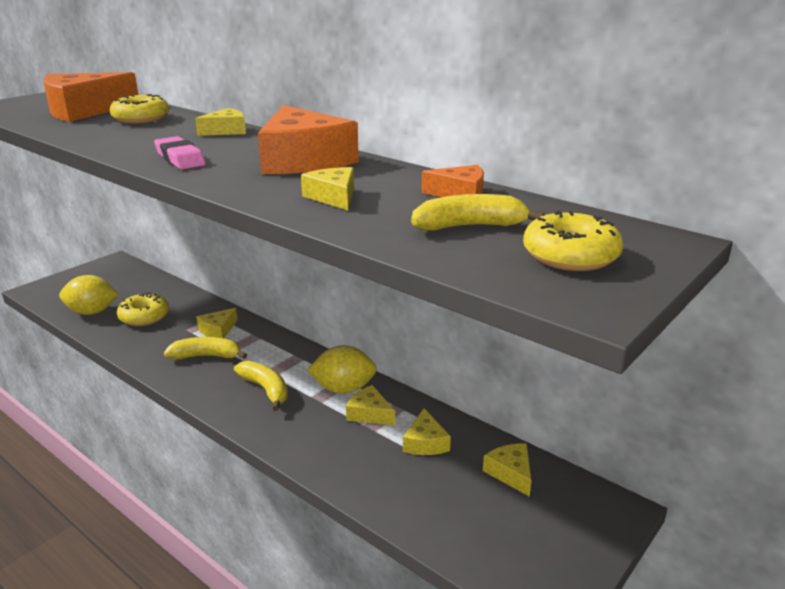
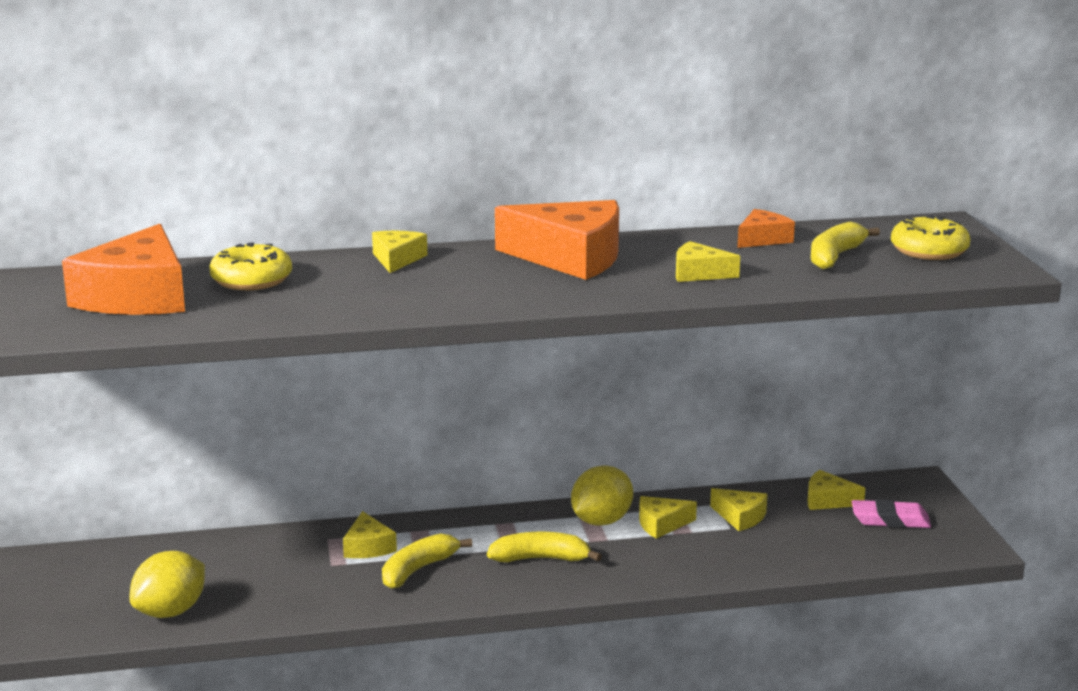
camera: 50 degrees left, 5 degrees down
(144, 317) = (250, 581): yellow donut -> none
(180, 158) = (470, 295): pink eraser -> pink eraser (890, 520)

